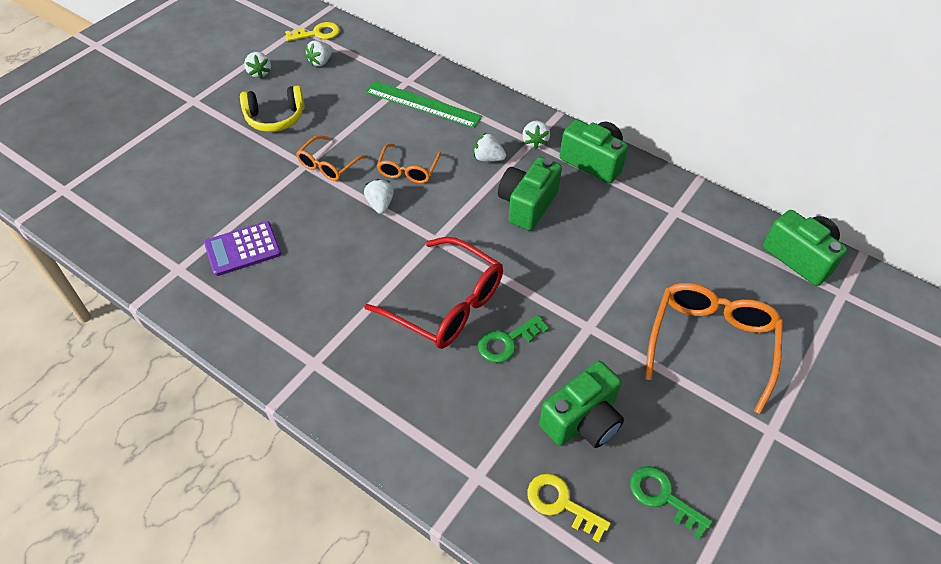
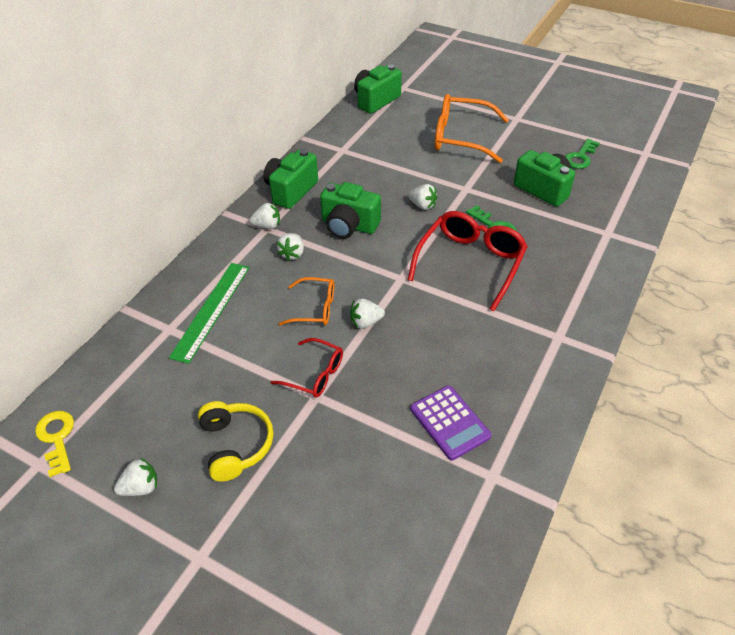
camera: 95 degrees left, 5 degrees down
(321, 62) = (123, 420): white strawberry -> white strawberry (422, 205)
(328, 165) = (315, 374): orange glasses -> red glasses
(561, 503) = (606, 196): yellow key -> none

